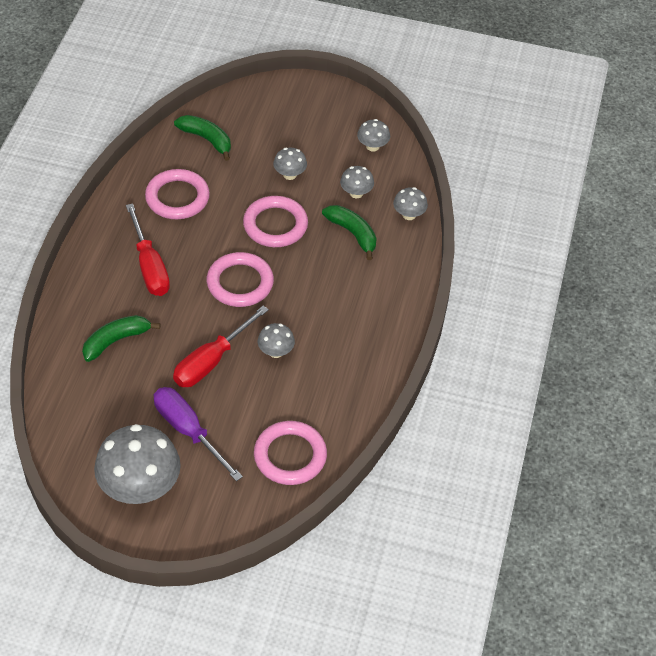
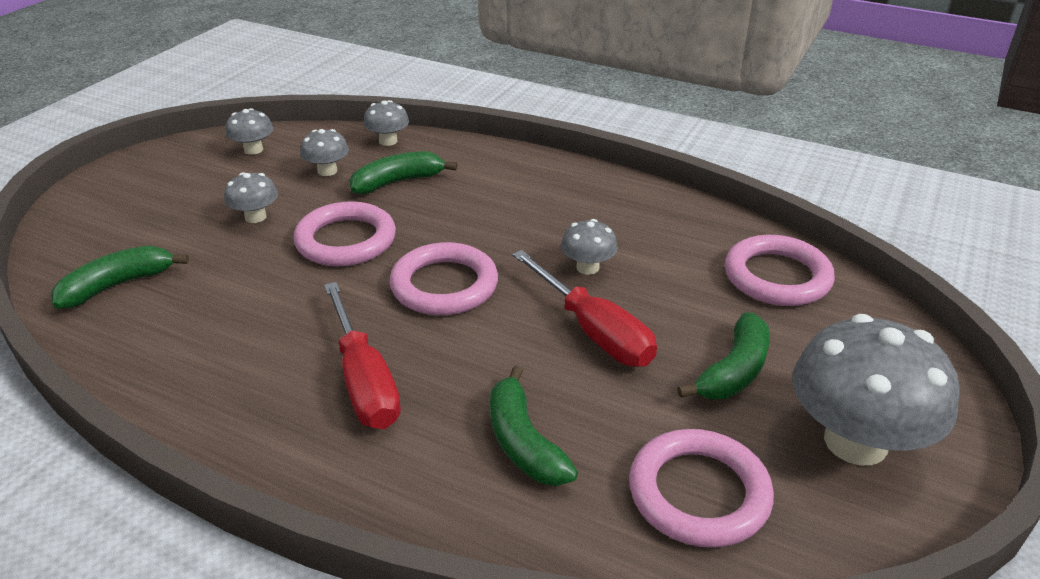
camera: 75 degrees left, 15 degrees down
(149, 266) = (364, 380): red screwdriver -> red screwdriver turned 75 degrees clockwise
(177, 198) = (224, 331): pink ring -> pink ring (699, 493)
(188, 431) = (733, 371): purple screwdriver -> green banana

